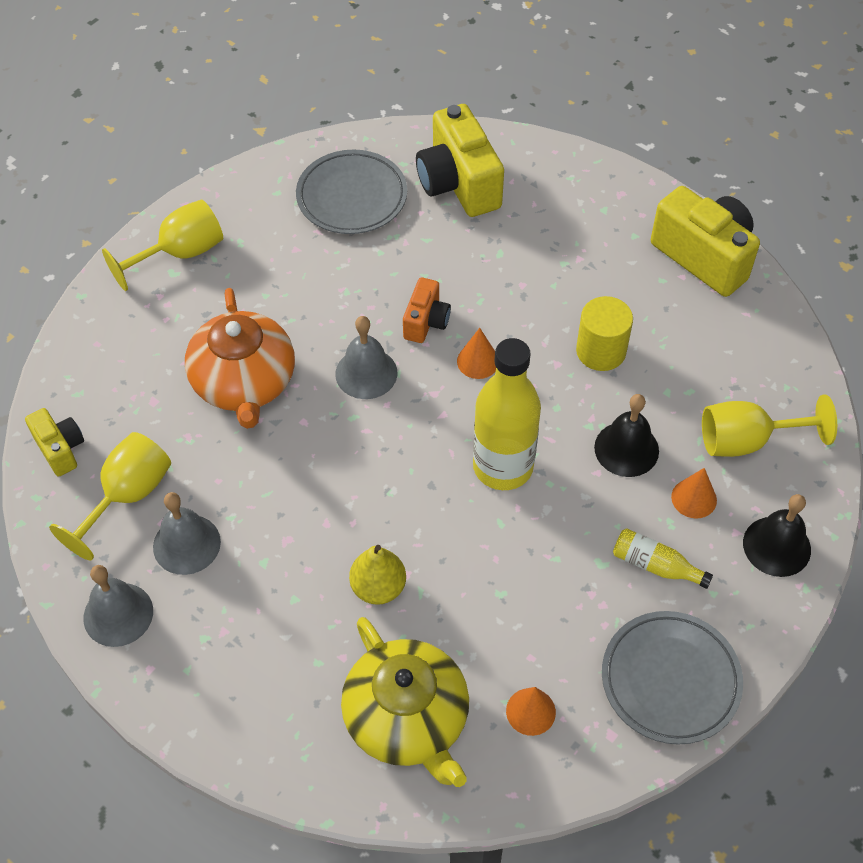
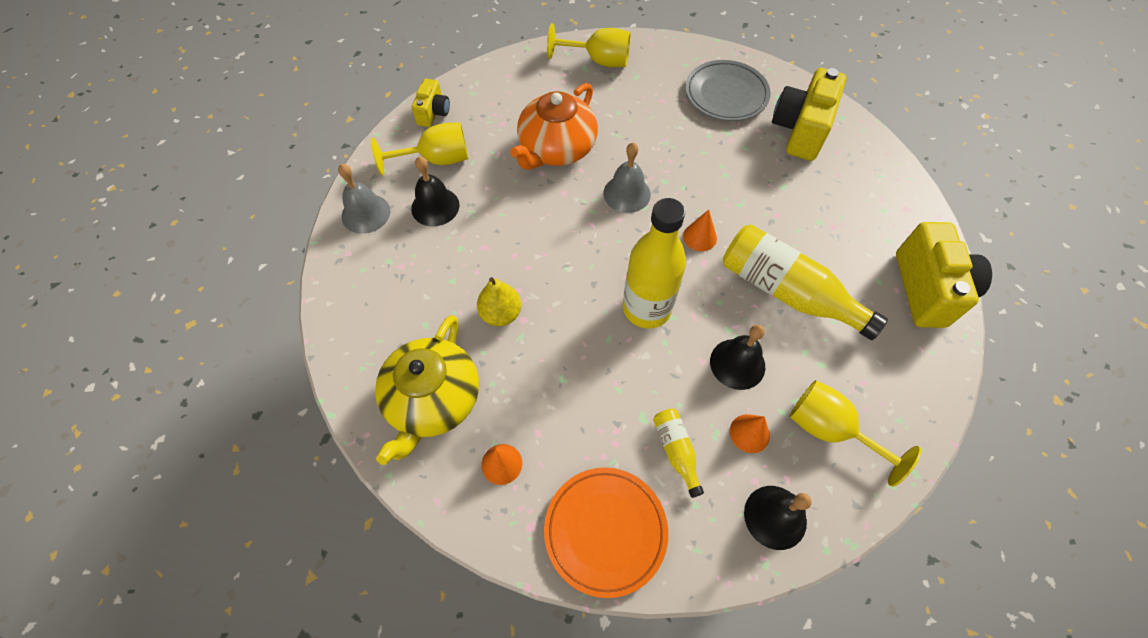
camera: 45 degrees right, 5 degrees up
(186, 544) = (435, 206): grey bell -> black bell
(426, 322) = (693, 192): orange camera -> none
(601, 351) = (786, 291): yellow cylinder -> yellow bottle
(670, 680) = (605, 531): grey plate -> orange plate

